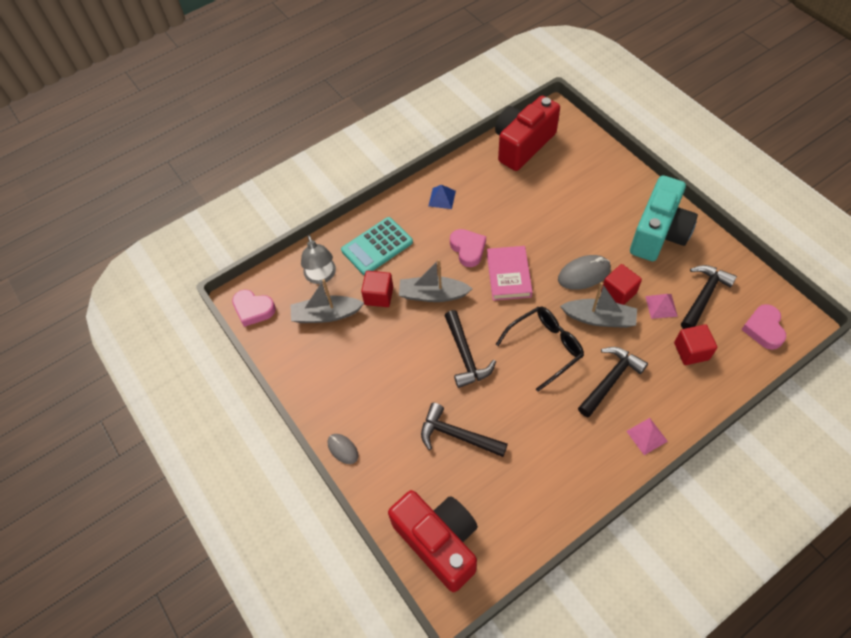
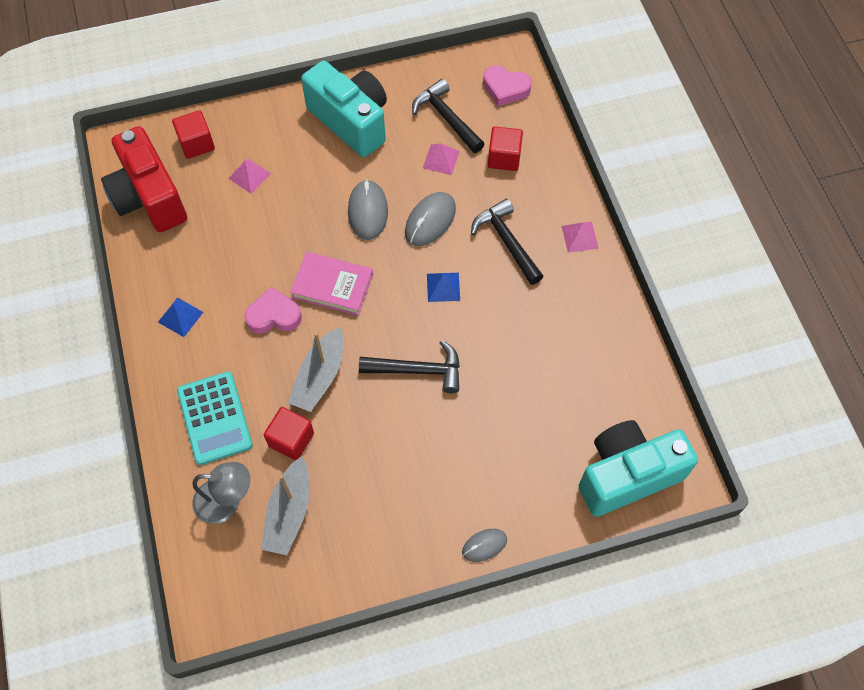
camera: 75 degrees left, 5 degrees up
(253, 309) = (236, 606): pink heart -> none
(439, 542) = (627, 475): red camera -> turquoise camera
(457, 435) = (513, 414): black hammer -> none
(545, 348) = (443, 287): black glasses -> blue pyramid
(572, 191) = (249, 176): none -> pink pyramid
(599, 318) = (430, 221): grey boat -> grey mouse
(618, 292) = (407, 190): red cube -> red cube (196, 144)

